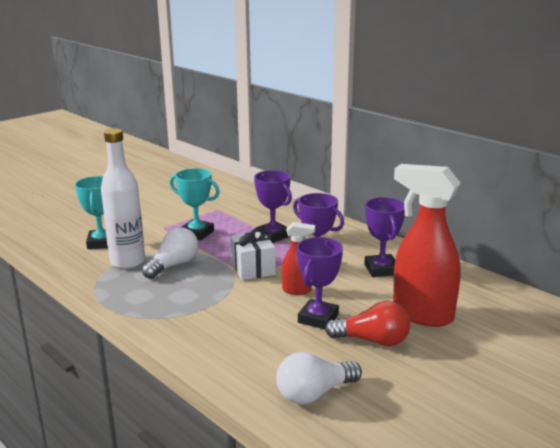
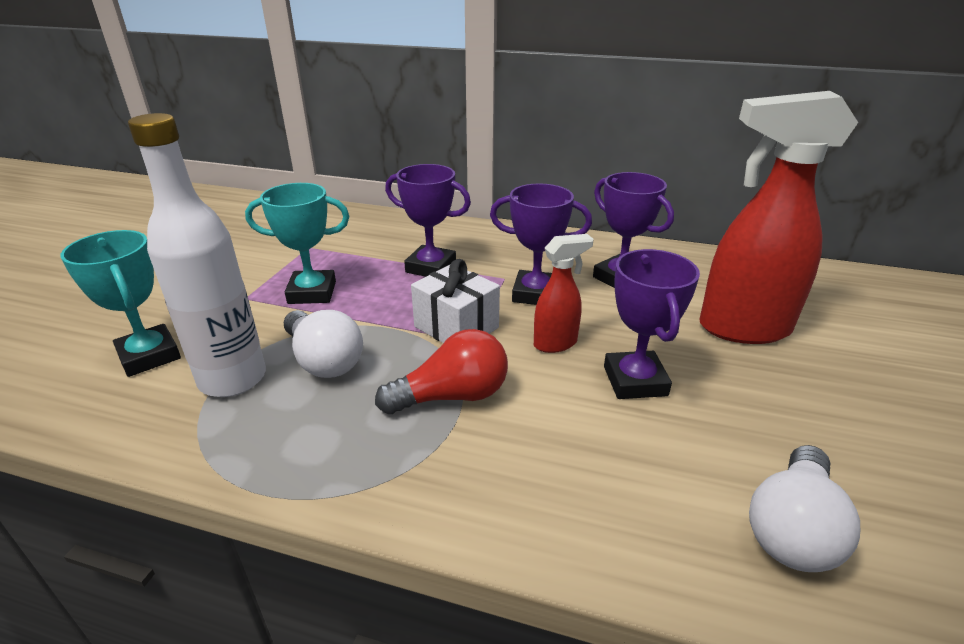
camera: 30 degrees left, 10 degrees up
(173, 265) = (324, 360): white light bulb -> white light bulb turned 135 degrees clockwise
(372, 340) = (741, 391): red light bulb -> red light bulb (452, 396)

